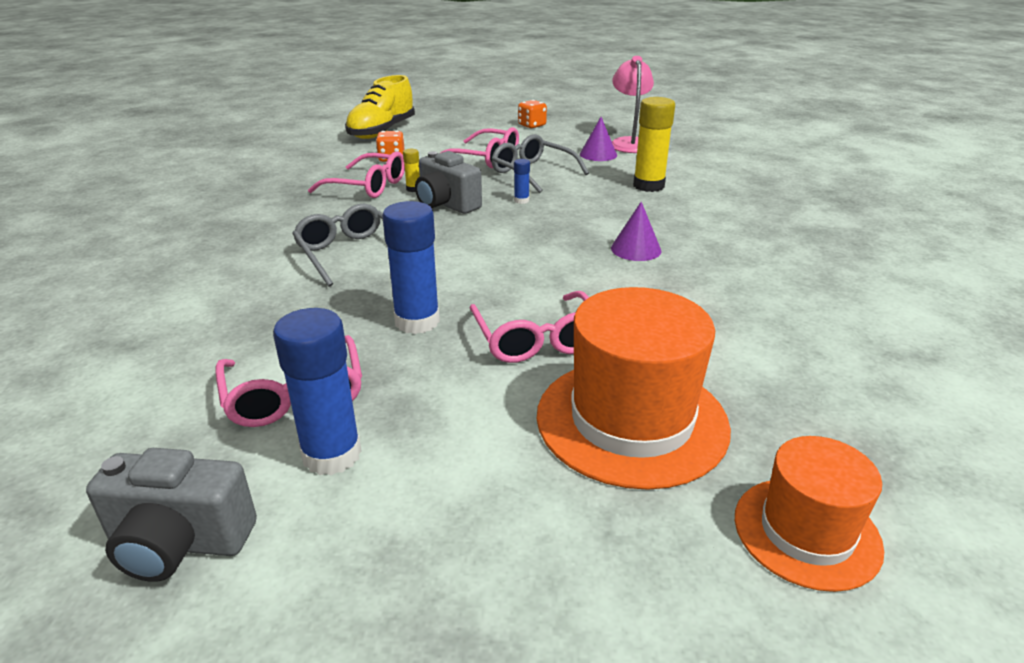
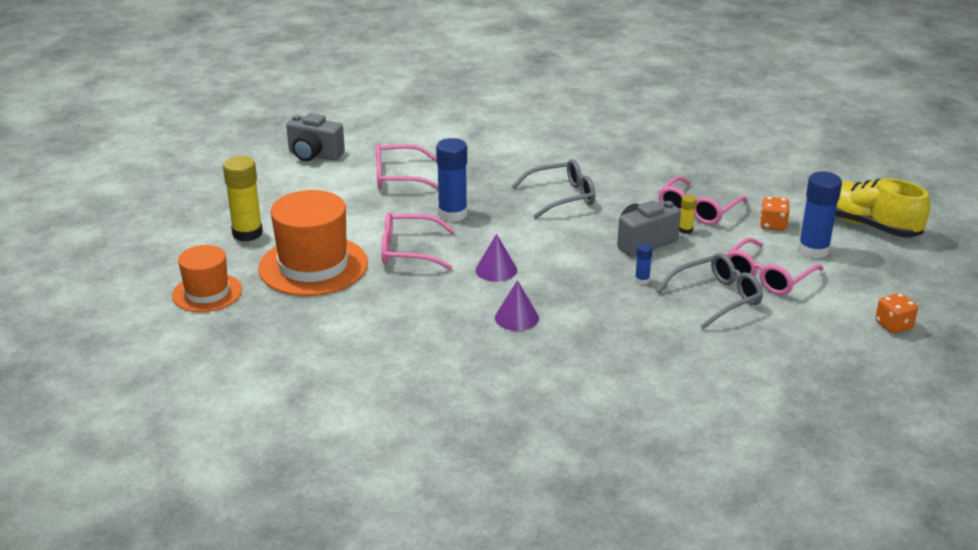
camera: 105 degrees right, 0 degrees up
(180, 543) = (314, 155): grey camera -> grey camera turned 90 degrees counterclockwise
(332, 454) = (345, 185): blue glue stick -> blue glue stick (813, 250)
(598, 154) = (771, 352): purple cone -> purple cone (496, 270)
(630, 143) = (814, 386): pink lamp -> none
(648, 186) = (661, 362): yellow glue stick -> yellow glue stick (247, 233)

